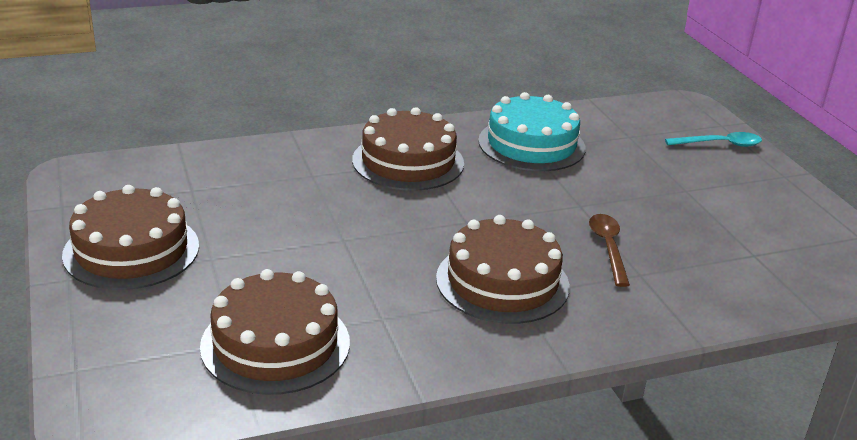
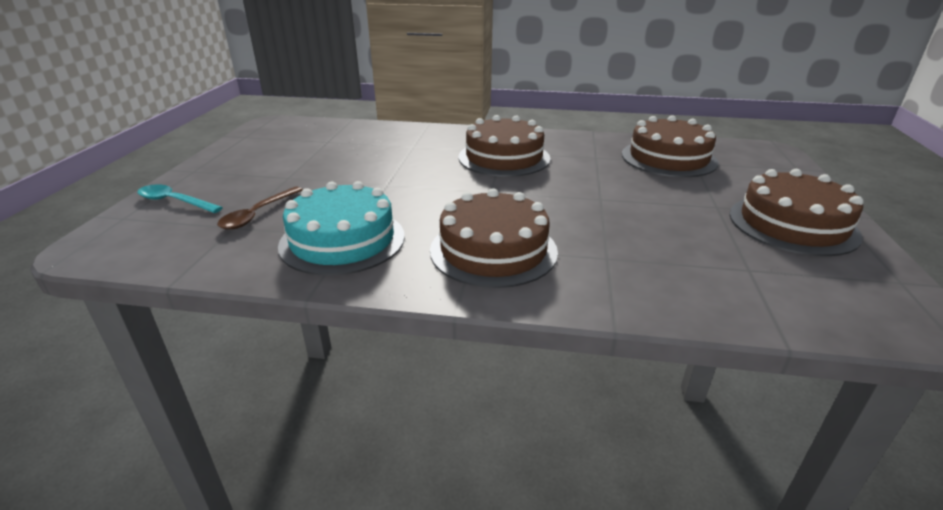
camera: 150 degrees left, 0 degrees up
(608, 248) = (410, 159): brown spoon -> brown spoon (258, 214)

